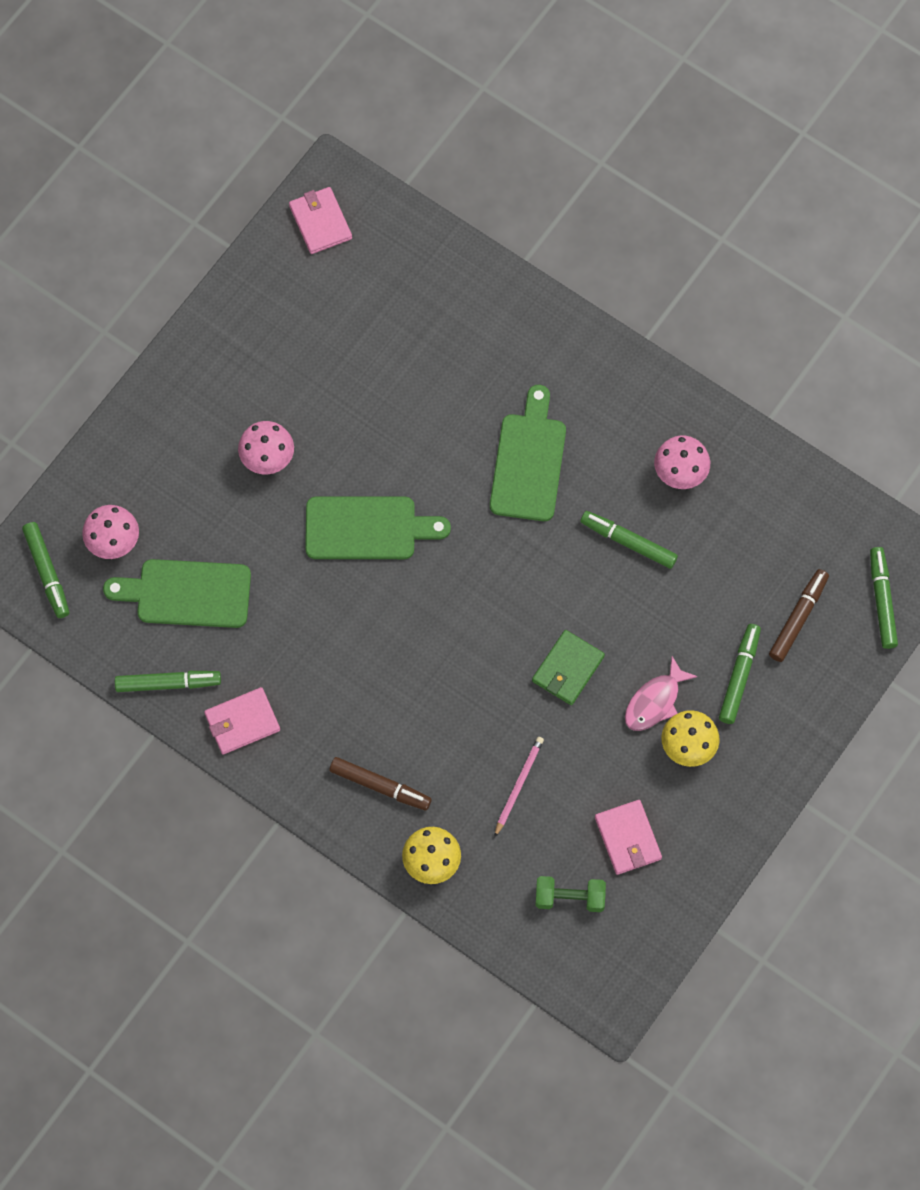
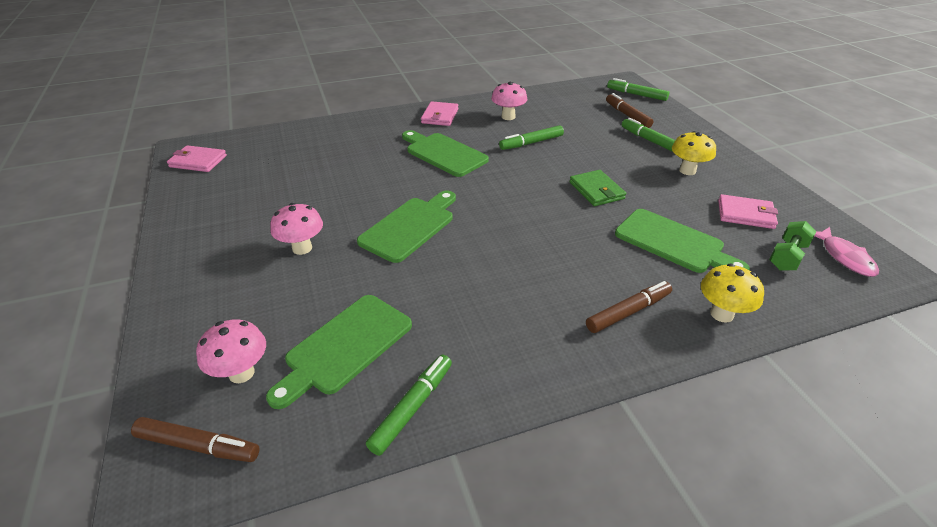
camera: 55 degrees left, 30 degrees down
(47, 572) = (198, 445): green marker -> brown marker
(242, 722) = (499, 371): pink wallet -> pink wallet (440, 116)
(518, 785) = (673, 243): pink pencil -> green cutting board
(655, 701) = (646, 170): pink fish -> pink fish (844, 257)

